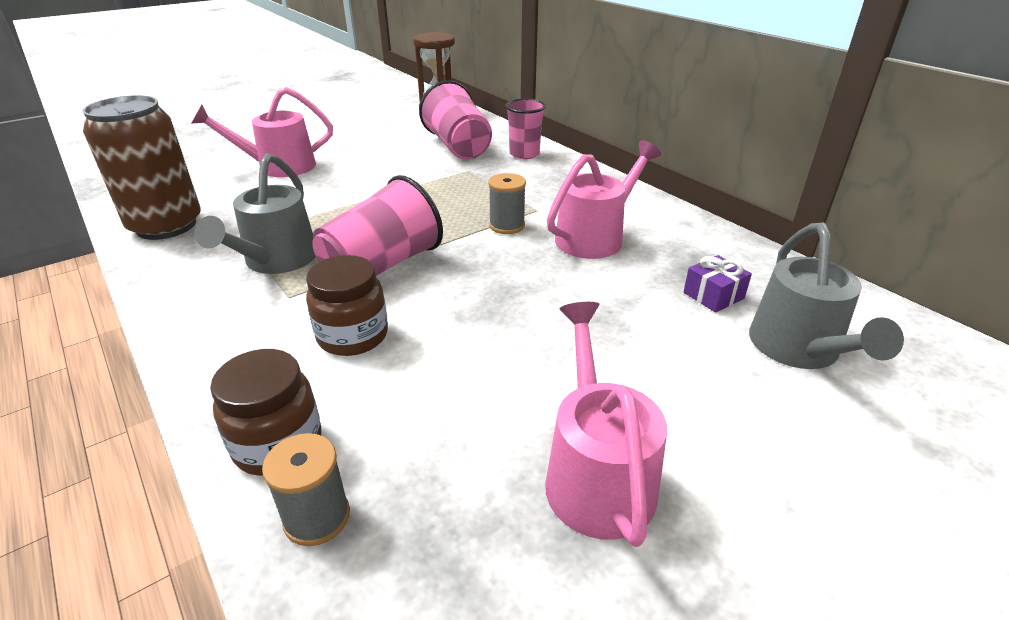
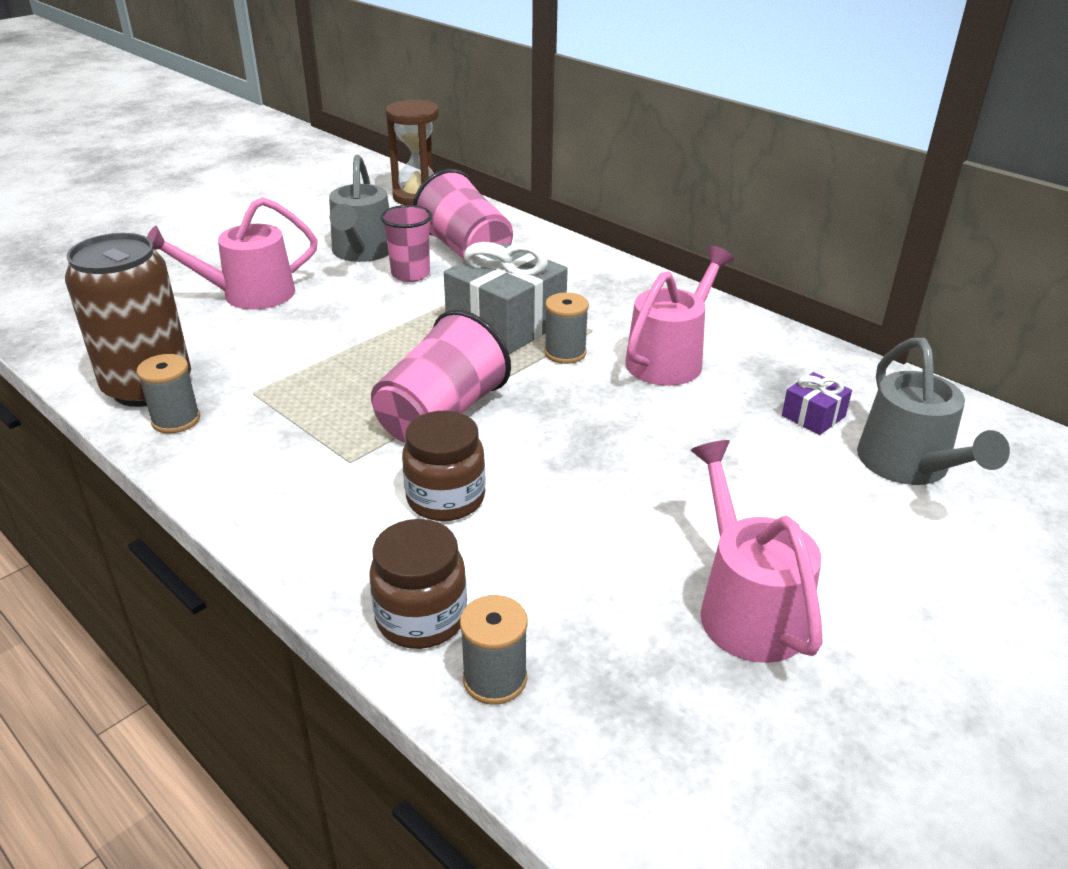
camera: 10 degrees left, 0 degrees up
(171, 252) = (176, 420): none -> grey spool
(276, 261) = (312, 420): grey watering can -> grey watering can (362, 252)
(467, 200) = (506, 324): none -> grey gift
(524, 154) = (551, 255): pink cup -> pink cup (410, 274)

